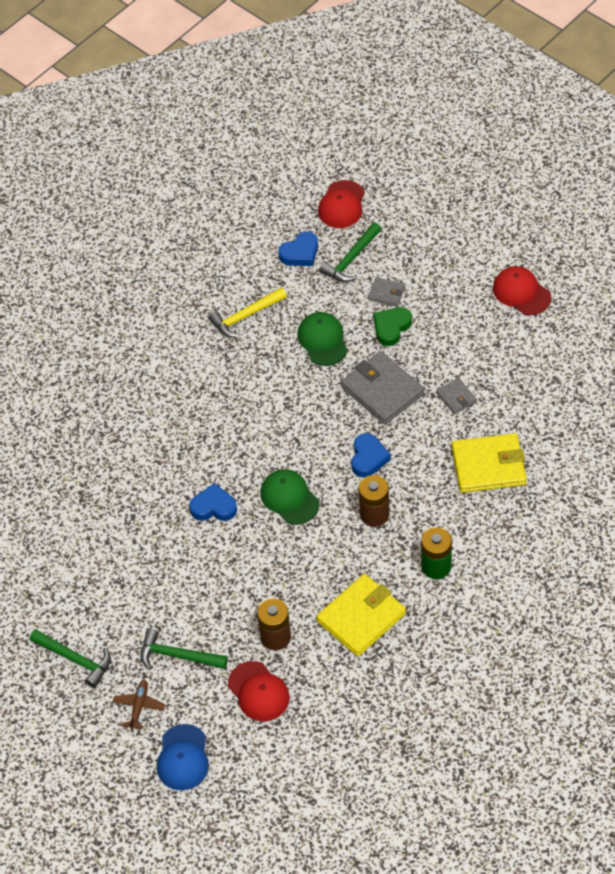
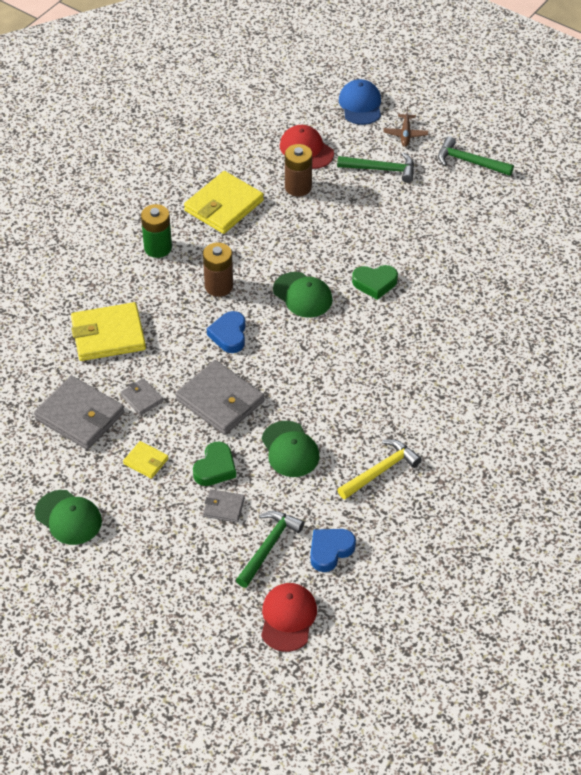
camera: 170 degrees right, 5 degrees down
(214, 507) = (375, 283): blue heart -> green heart
(453, 337) = (146, 461): none -> yellow wallet
(514, 384) = (80, 416): none -> grey wallet
(521, 292) = (68, 517): red cap -> green cap

